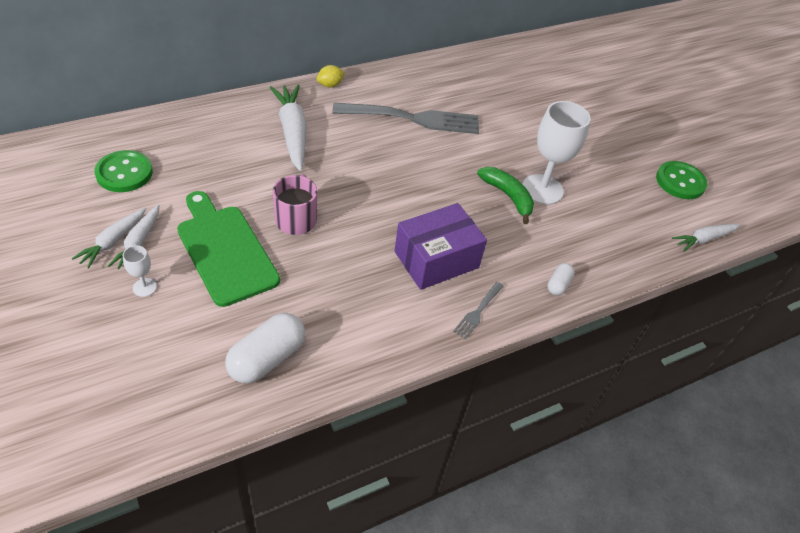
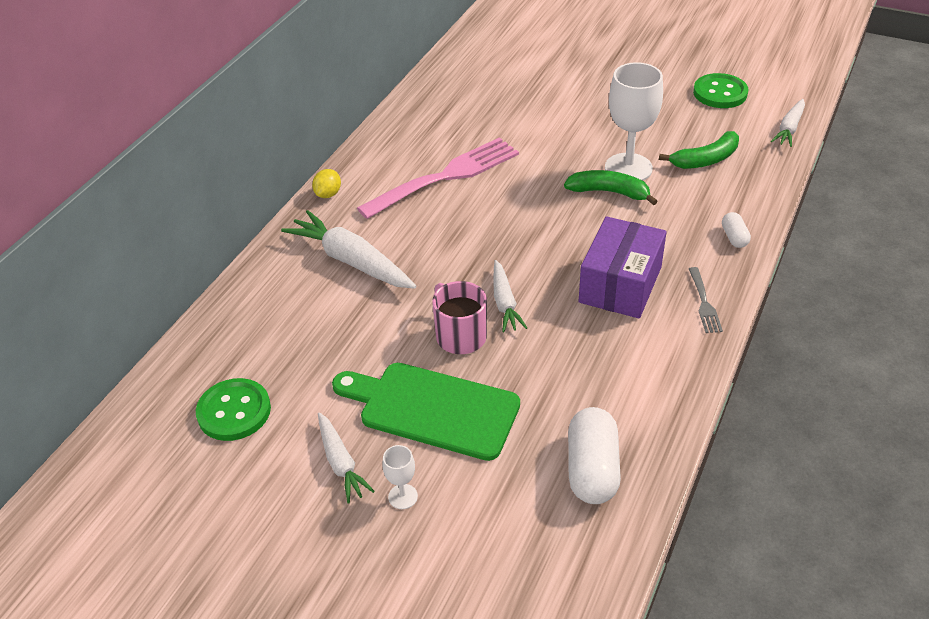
camera: 30 degrees left, 5 degrees down
(113, 241) = (314, 480): white carrot -> white carrot (504, 303)
(412, 118) = (445, 177): grey fork -> pink fork
(607, 219) = (705, 160): none -> green banana

